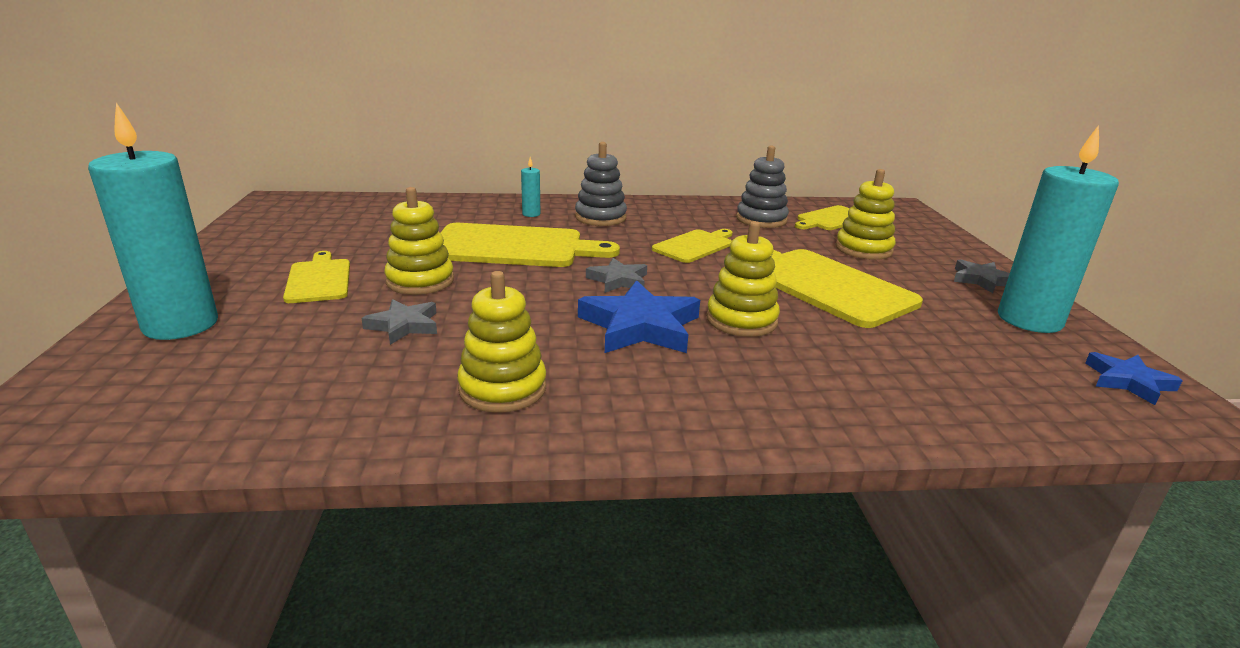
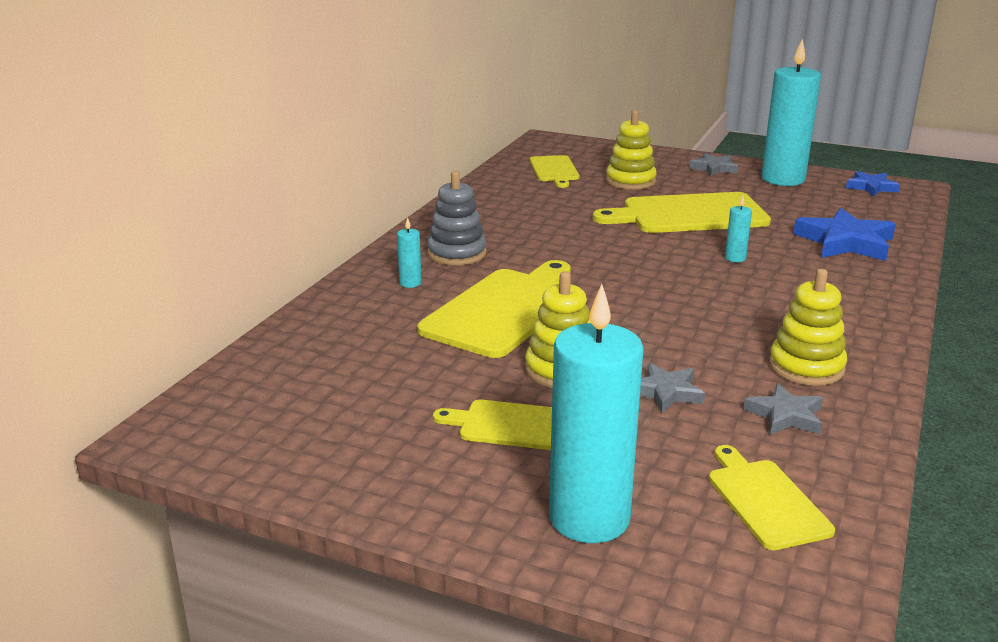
camera: 60 degrees left, 0 degrees up
(618, 280) = (627, 282): grey star -> grey star (785, 415)
(640, 326) = (725, 295): blue star -> blue star (845, 242)
(695, 246) = (571, 234): yellow cutting board -> yellow cutting board (765, 500)
(741, 320) = (735, 258): yellow stacking toy -> turquoise candle
(761, 219) = (530, 193): grey stacking toy -> none

